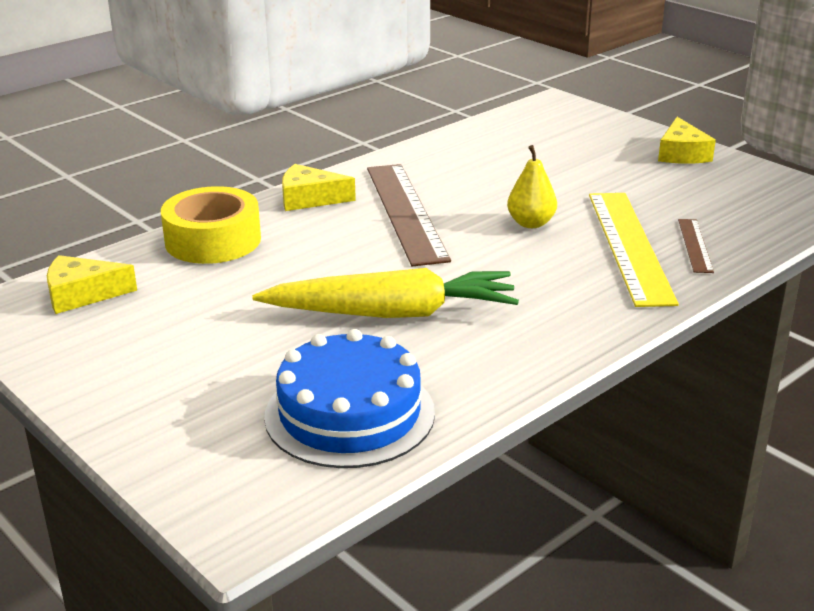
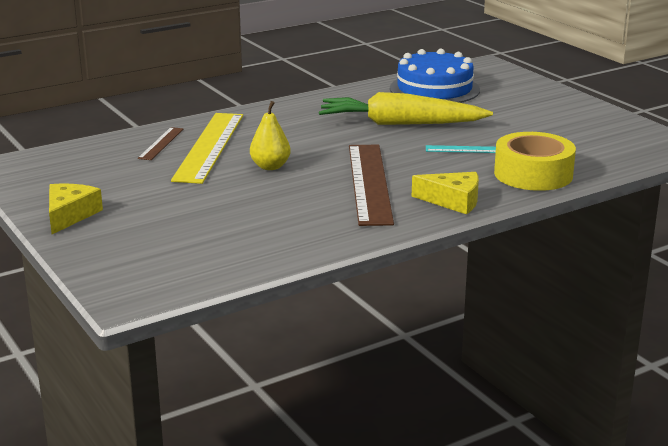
camera: 170 degrees left, 5 degrees down
(82, 294) = (617, 148): yellow cheese -> none
(290, 272) = (469, 149): none -> turquoise ruler

